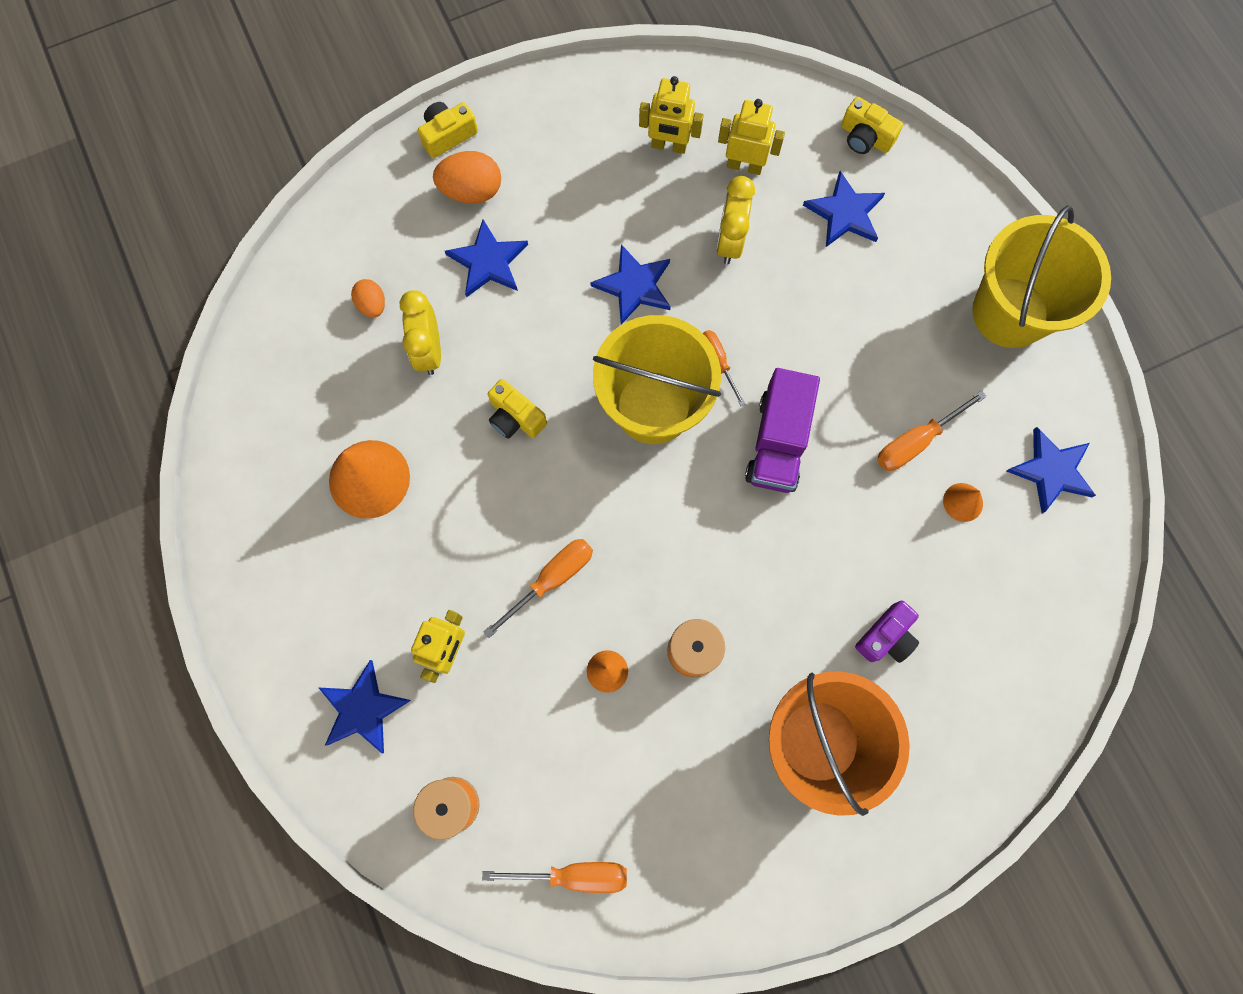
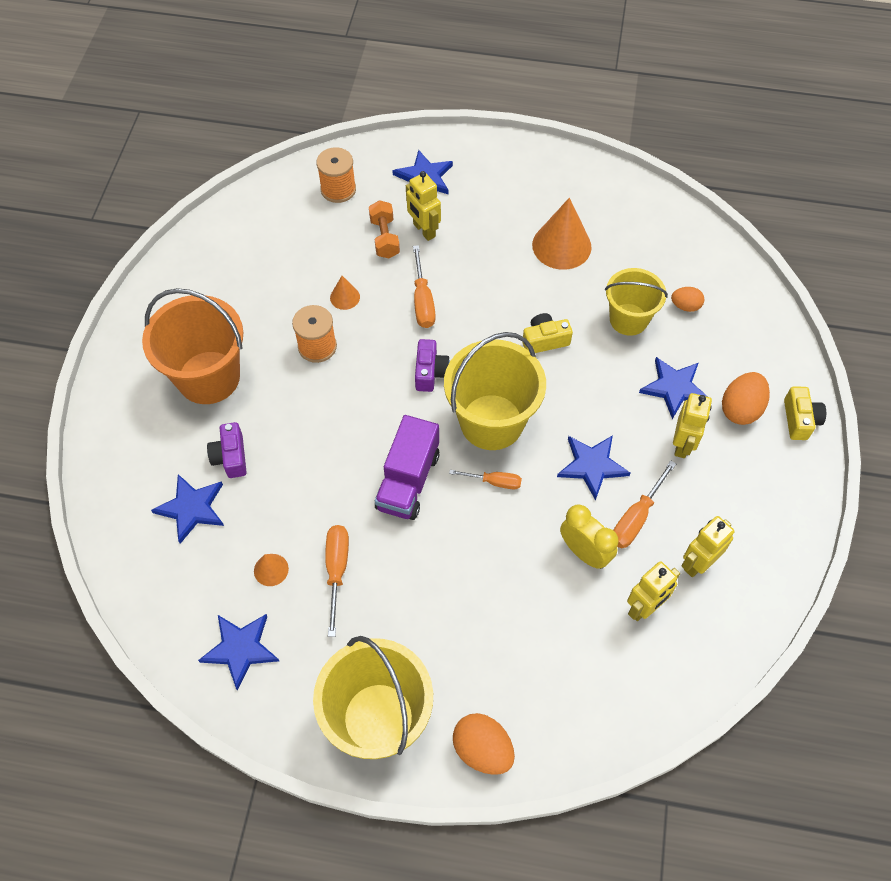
camera: 125 degrees right, 15 degrees down
(429, 350) = (628, 319): yellow clock -> yellow bucket
(490, 689) = (384, 238): none -> orange dumbbell
(551, 220) = (682, 444): none -> yellow robot
(574, 874) = (253, 221): orange screwdriver -> orange screwdriver (636, 518)
(638, 507) = (430, 372): none -> purple camera
(777, 442) = (408, 481): purple truck -> purple truck turned 120 degrees counterclockwise
(845, 213) = (552, 654): blue star -> blue star (192, 508)
(865, 137) = (610, 722): yellow camera -> none
(965, 217) = (482, 749): none -> orange egg

